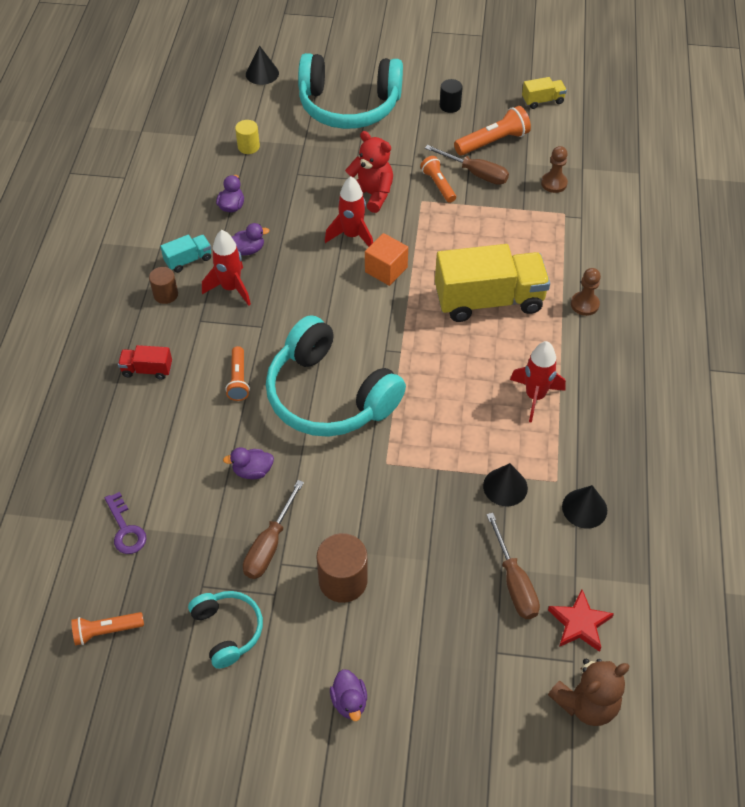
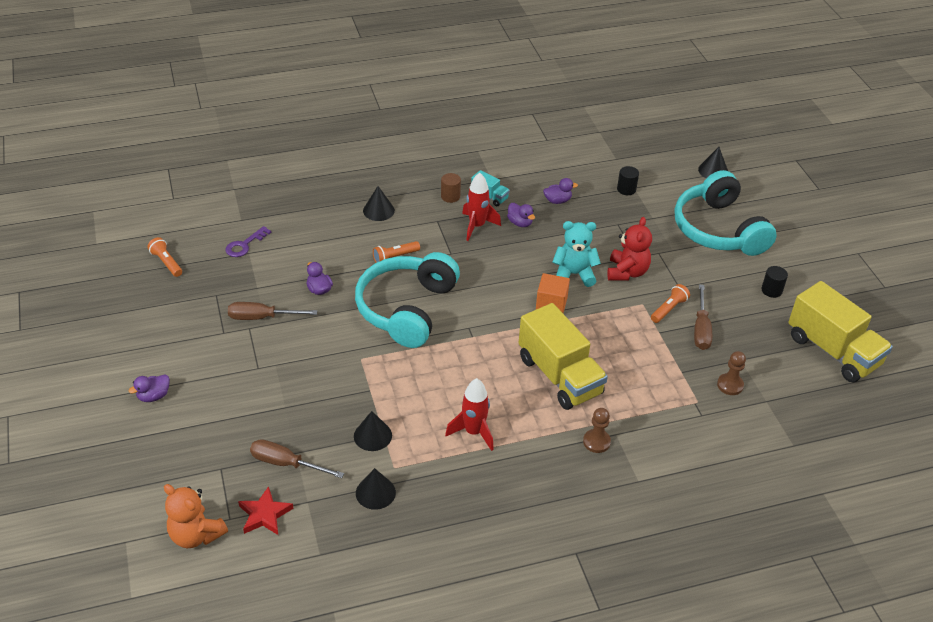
camera: 65 degrees right, 10 degrees down
(147, 370) = (378, 210): red truck -> black cone
(228, 630) = (187, 318): turquoise headphones -> none
(248, 146) = (626, 189): yellow cylinder -> black cylinder
(343, 581) = (248, 364): brown cylinder -> none
(352, 236) = (574, 274): red rocket -> turquoise teddy bear
(493, 142) = (749, 330): orange flashlight -> none
(514, 582) = (286, 463): brown screwdriver -> brown screwdriver turned 60 degrees clockwise
(542, 101) = (832, 351): yellow truck -> yellow truck, size x2.24
(586, 702) = (196, 535): brown teddy bear -> orange teddy bear

